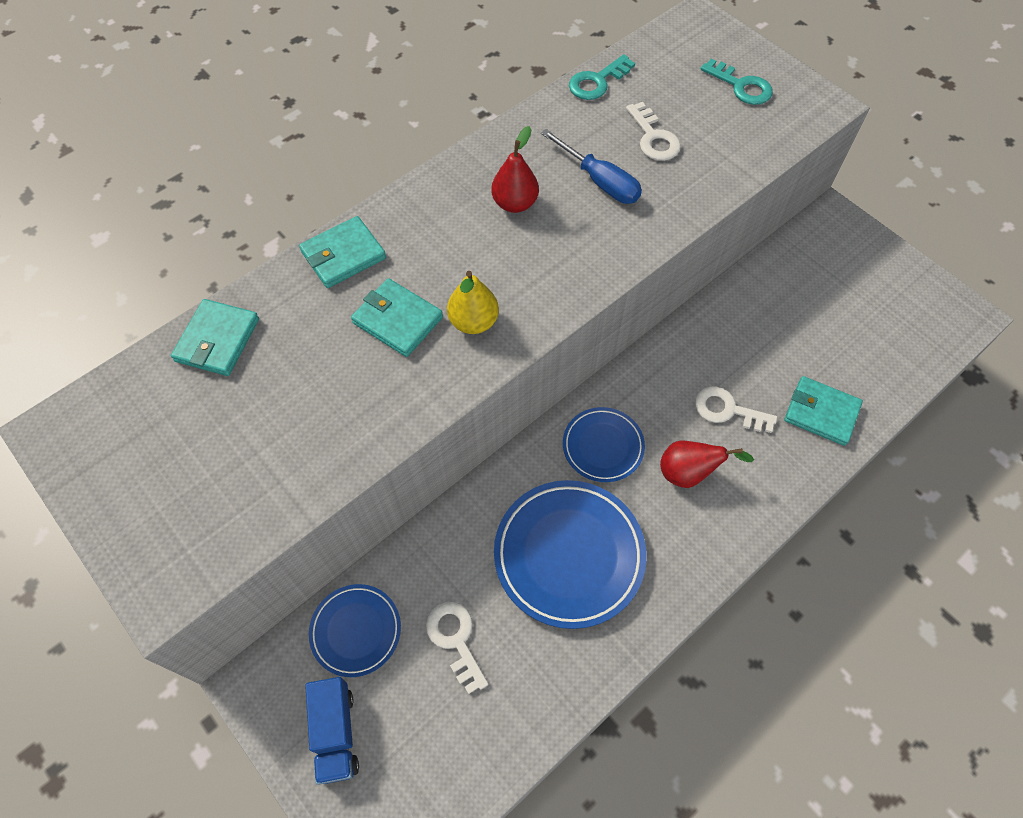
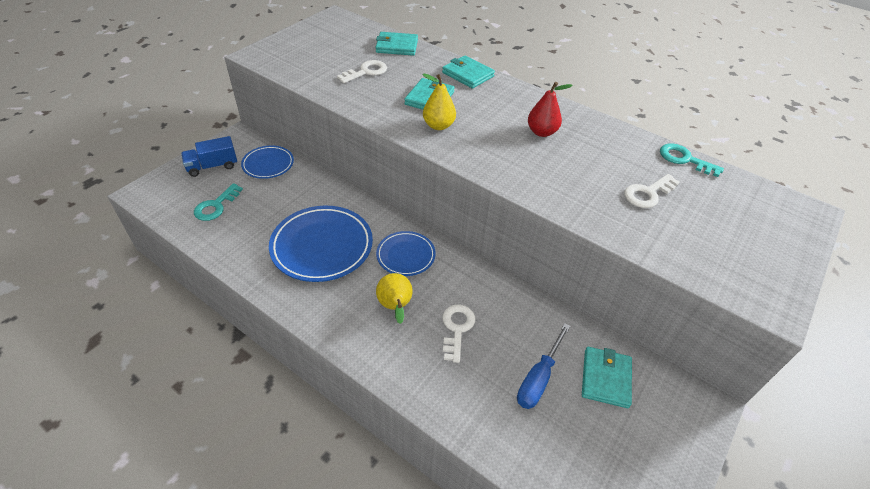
camera: 75 degrees right, 15 degrees down
(455, 640) = (263, 203): white key -> white key (366, 72)
(600, 181) = (585, 169): blue screwdriver -> blue screwdriver (538, 378)
(689, 473) = (395, 307): red pear -> yellow pear
(741, 86) = (748, 244): turquoise key -> turquoise key (216, 206)
(821, 412) = (475, 399): turquoise wallet -> turquoise wallet (606, 378)

